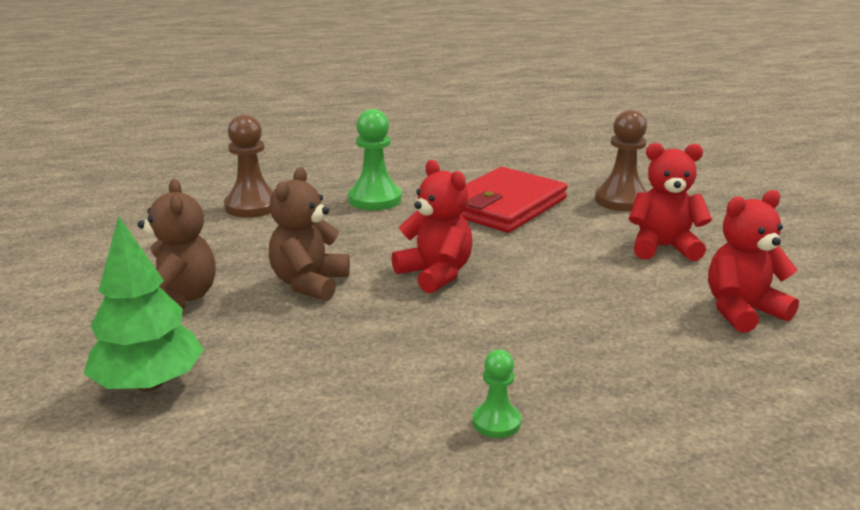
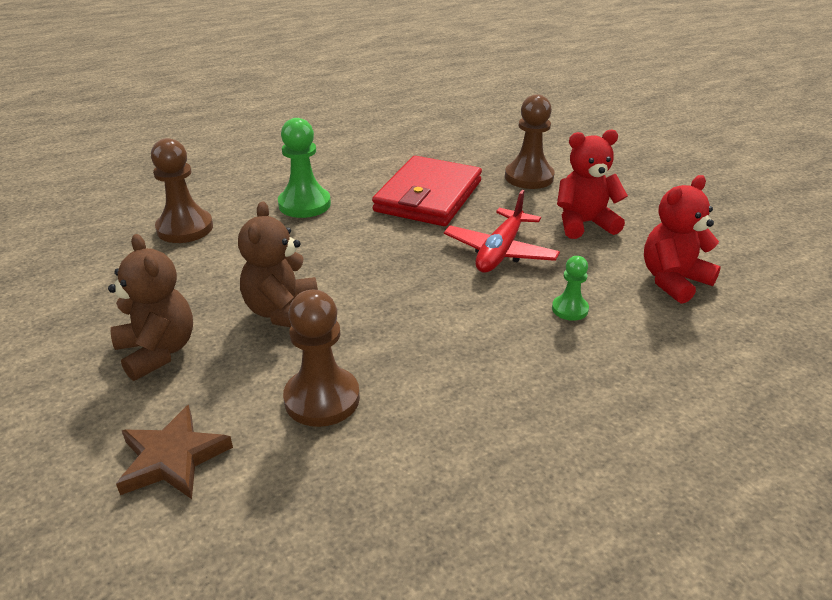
camera: 15 degrees left, 10 degrees up
(149, 384) = (172, 458): green tree -> brown star
(310, 359) = (322, 399): none -> brown pawn
(435, 274) = (398, 282): red teddy bear -> none
(496, 422) = (519, 435): green pawn -> green pawn (570, 309)
(557, 261) = (500, 252): none -> red plane

